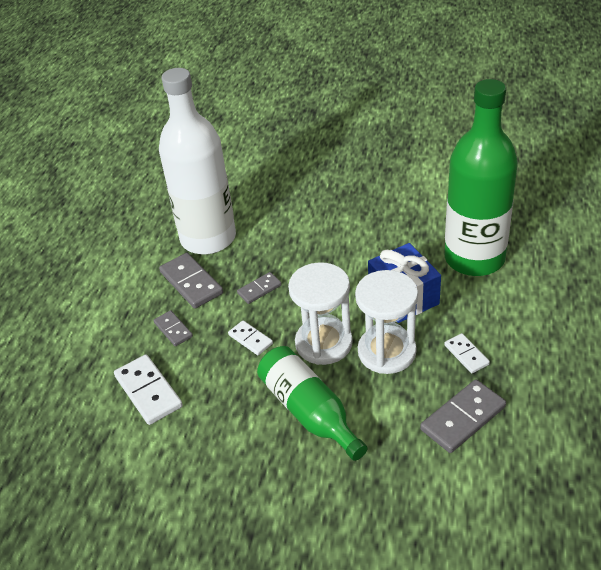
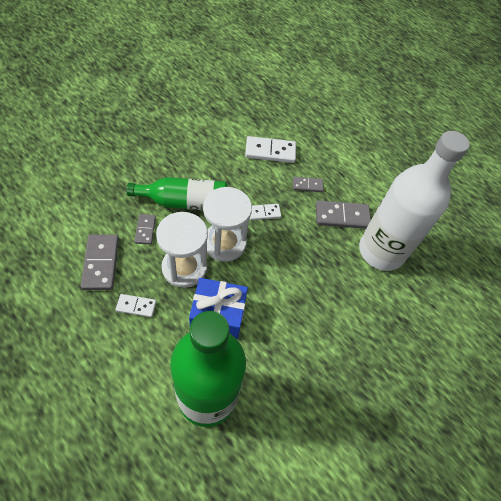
camera: 115 degrees right, 15 degrees up
(259, 289) = (303, 244): grey domino -> grey domino (145, 230)

